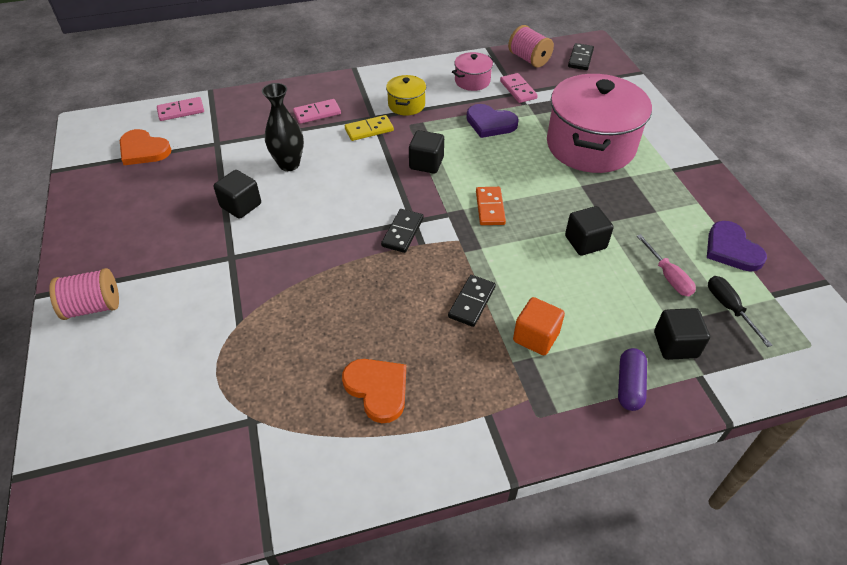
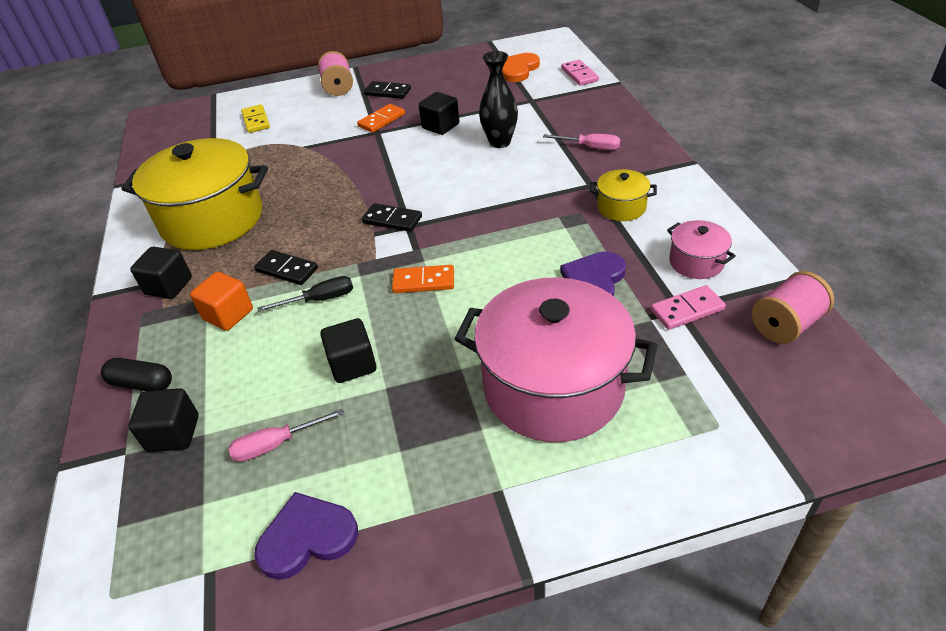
camera: 95 degrees right, 5 degrees down
(205, 255) = (381, 120): none -> orange domino
(317, 113) = (590, 147): pink domino -> pink screwdriver
(369, 130) = (564, 184): yellow domino -> yellow domino (256, 121)
(377, 389) = (212, 219): orange heart -> yellow pot
(426, 163) = (504, 229): black cube -> black cube (169, 286)
(580, 58) = (819, 395): black domino -> black domino (388, 92)
(629, 385) = (142, 384): purple capsule -> black capsule
(729, 308) = (204, 505): black screwdriver -> black screwdriver (320, 299)

